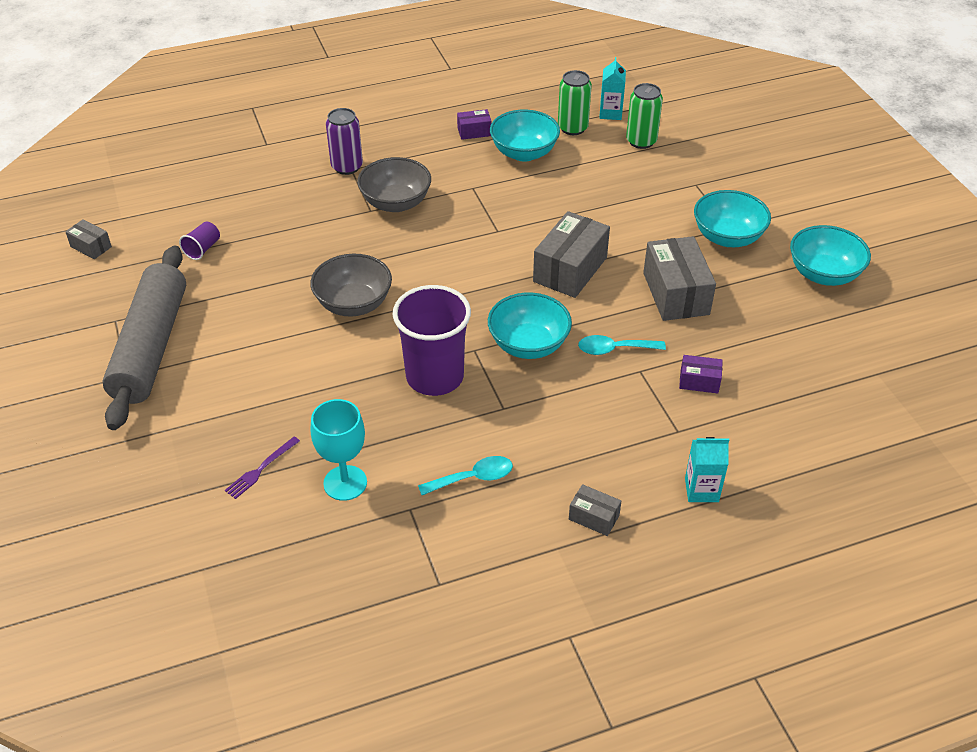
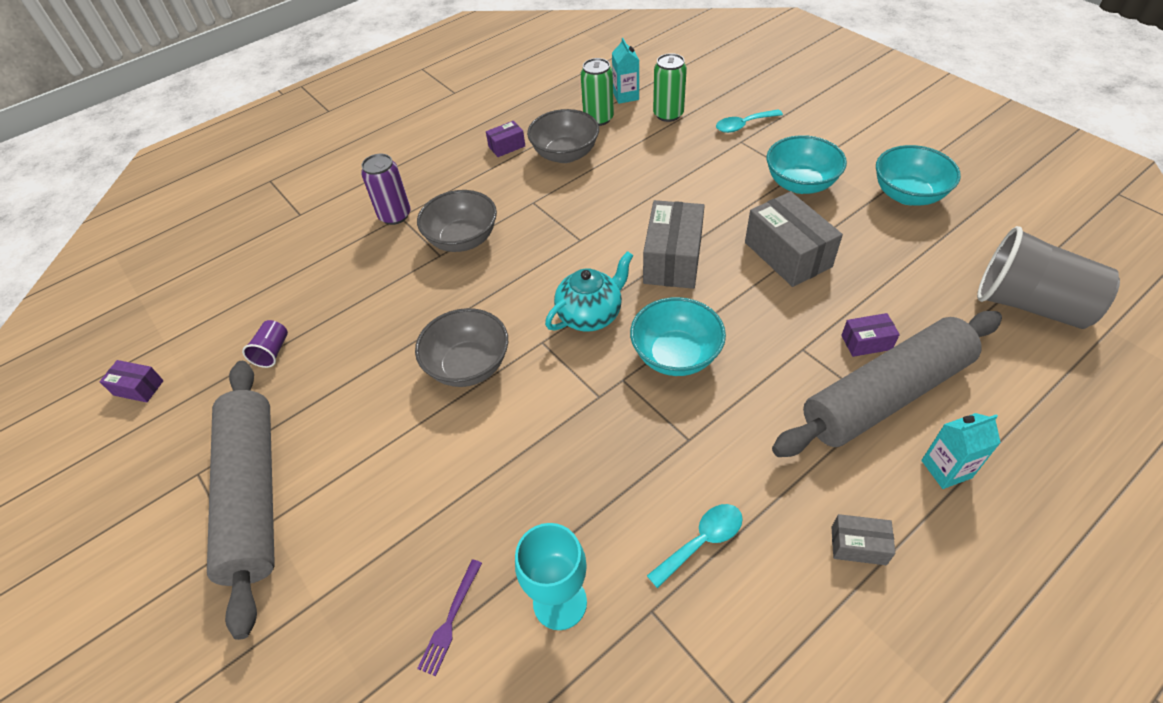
camera: 15 degrees left, 5 degrees up
(91, 247) = (138, 388): grey box -> purple box
(435, 377) = (596, 425): purple cup -> none
(474, 294) = (590, 315): none -> turquoise teapot
(524, 153) = (565, 154): turquoise bowl -> grey bowl
(614, 349) = (763, 333): turquoise spoon -> turquoise spoon (743, 125)
(688, 424) = (885, 395): none -> grey rolling pin
(868, 394) = (1029, 304): none -> grey cup

